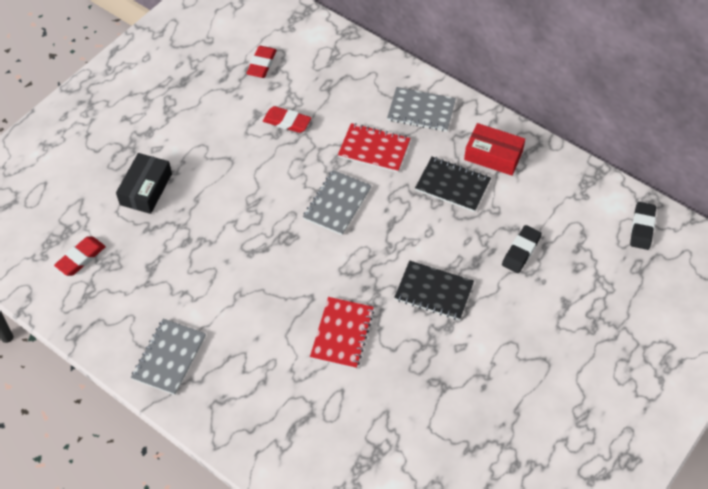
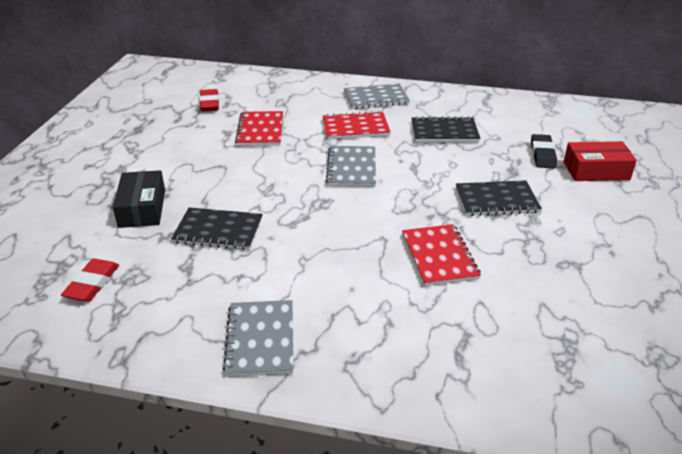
camera: 25 degrees left, 20 degrees down
(191, 238) = (218, 231): none -> black notebook
(287, 122) = (260, 130): red eraser -> red notebook
(493, 155) = (460, 108): red box -> red box (596, 171)
(642, 228) = (618, 117): black eraser -> none

